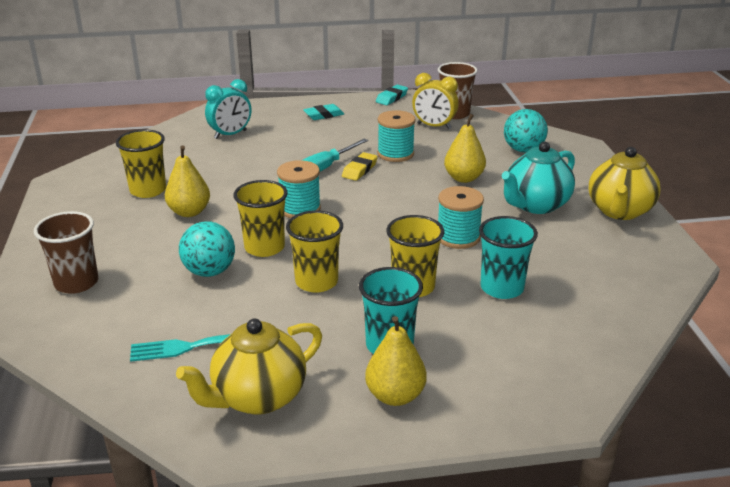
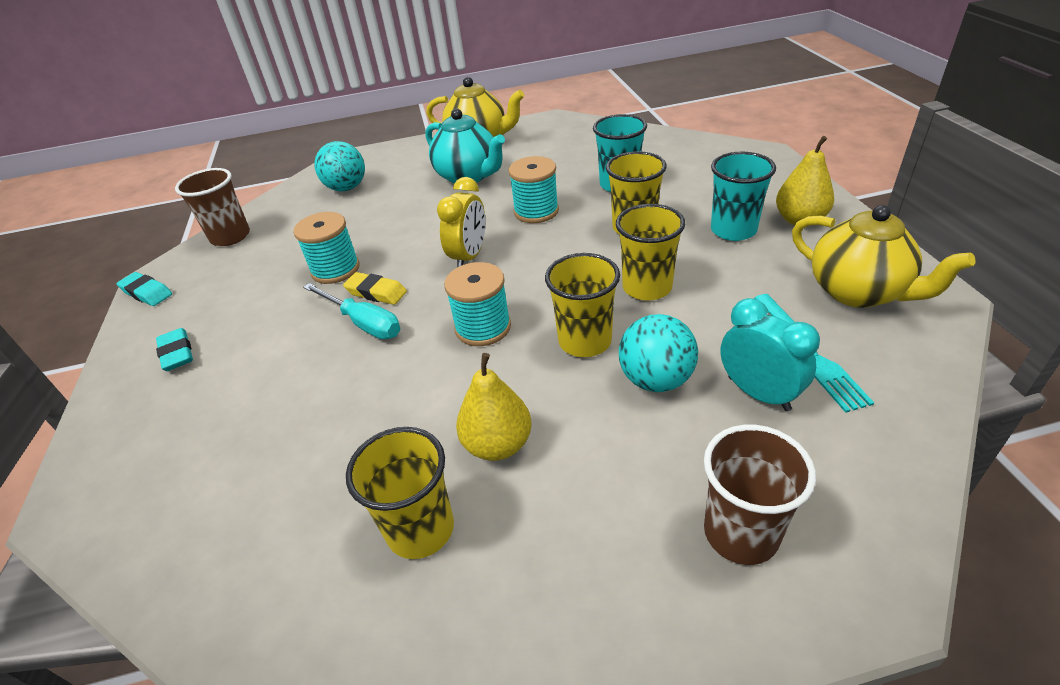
camera: 90 degrees left, 10 degrees up
(230, 134) = (208, 460): turquoise clock -> turquoise clock (758, 393)
(434, 126) = (262, 248): yellow clock -> yellow clock (469, 257)
(463, 178) = (408, 217): yellow pear -> none

